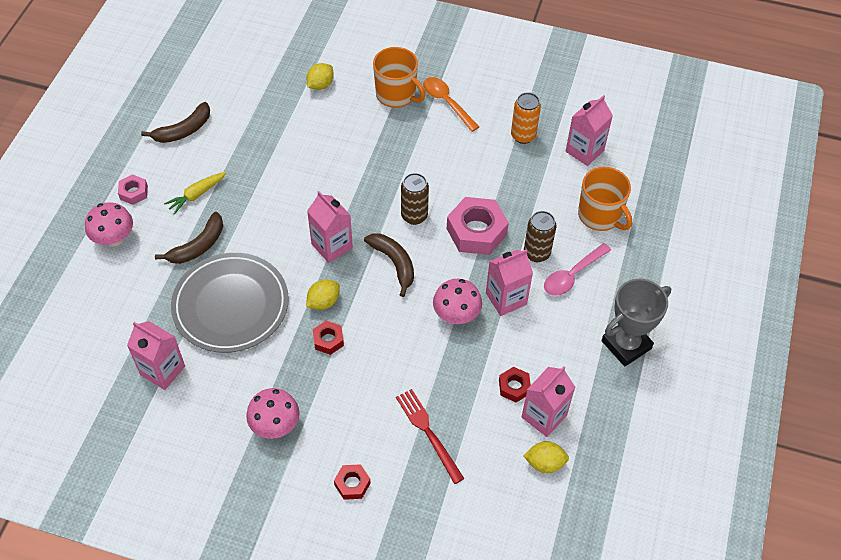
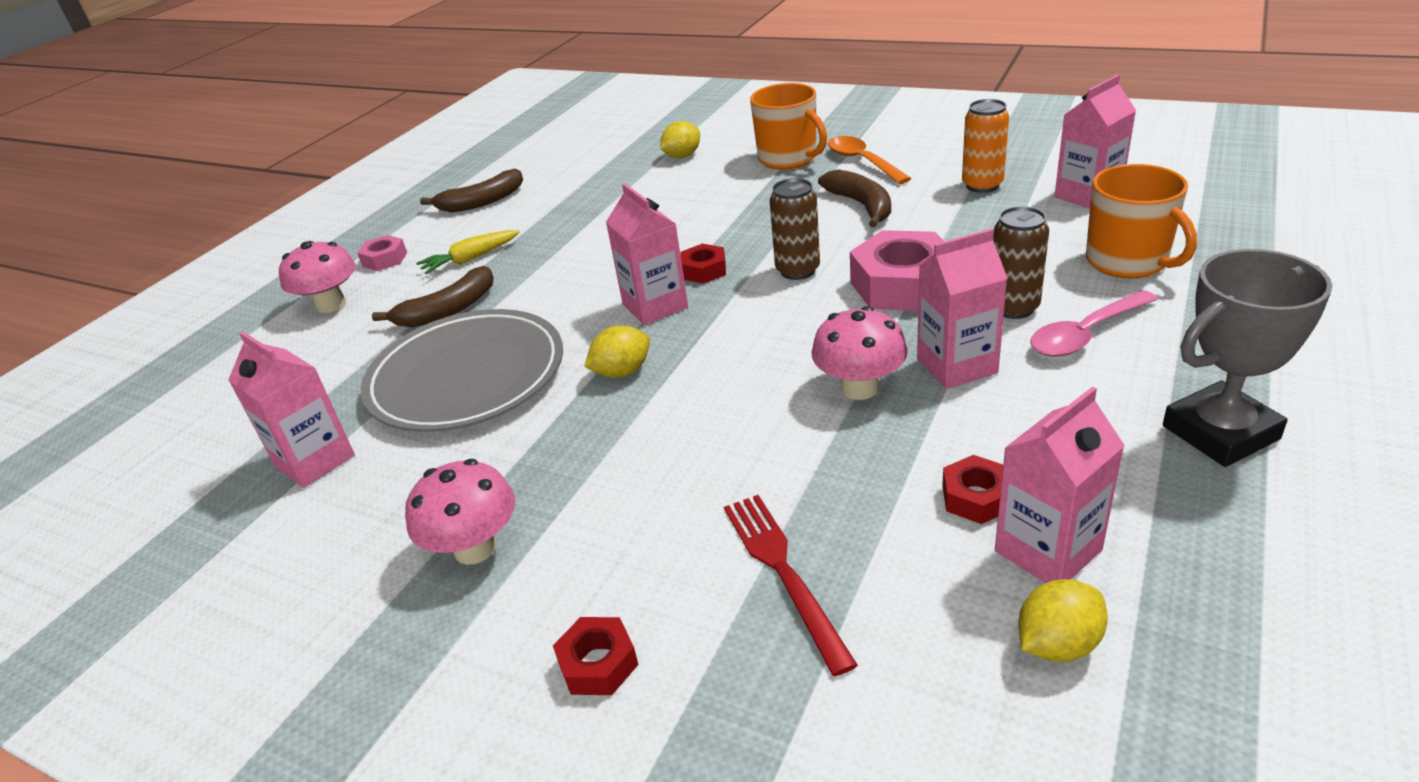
camera: 15 degrees right, 20 degrees down
(328, 340) = (616, 422): red nut -> red nut (704, 270)
(394, 263) = (754, 324): brown banana -> brown banana (861, 205)
(544, 463) = (1057, 644): yellow lemon -> yellow lemon turned 45 degrees counterclockwise

